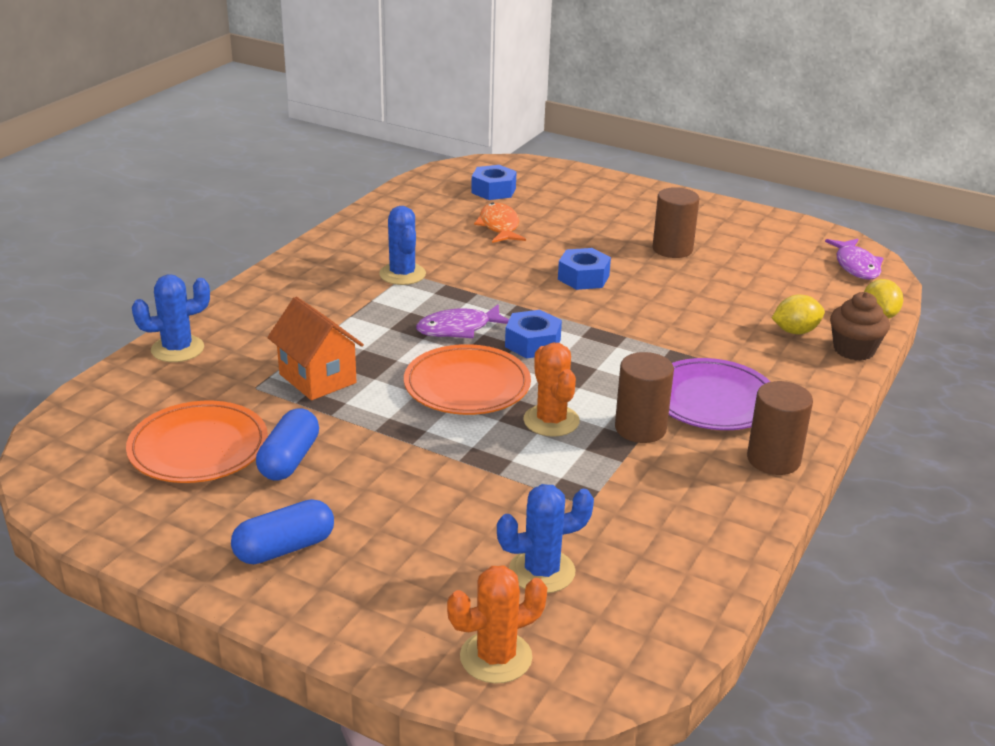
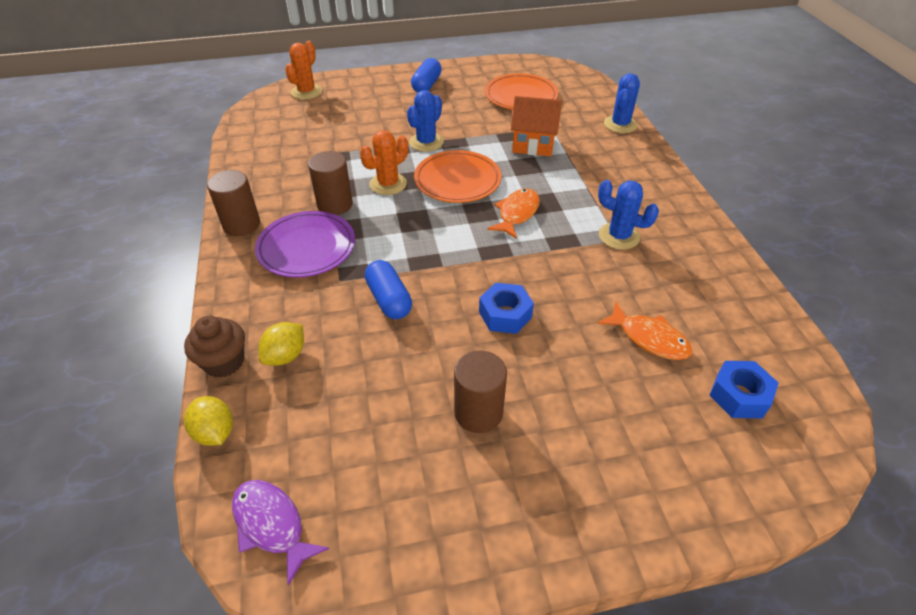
camera: 140 degrees right, 15 degrees up
(289, 460) = (478, 109): blue capsule -> blue capsule (389, 299)
(458, 329) = (517, 213): purple fish -> orange fish
(533, 343) = (460, 228): blue nut -> none
(542, 571) = (318, 121): blue cactus -> blue cactus (426, 142)
(551, 421) = (388, 184): orange cactus -> orange cactus turned 75 degrees counterclockwise

